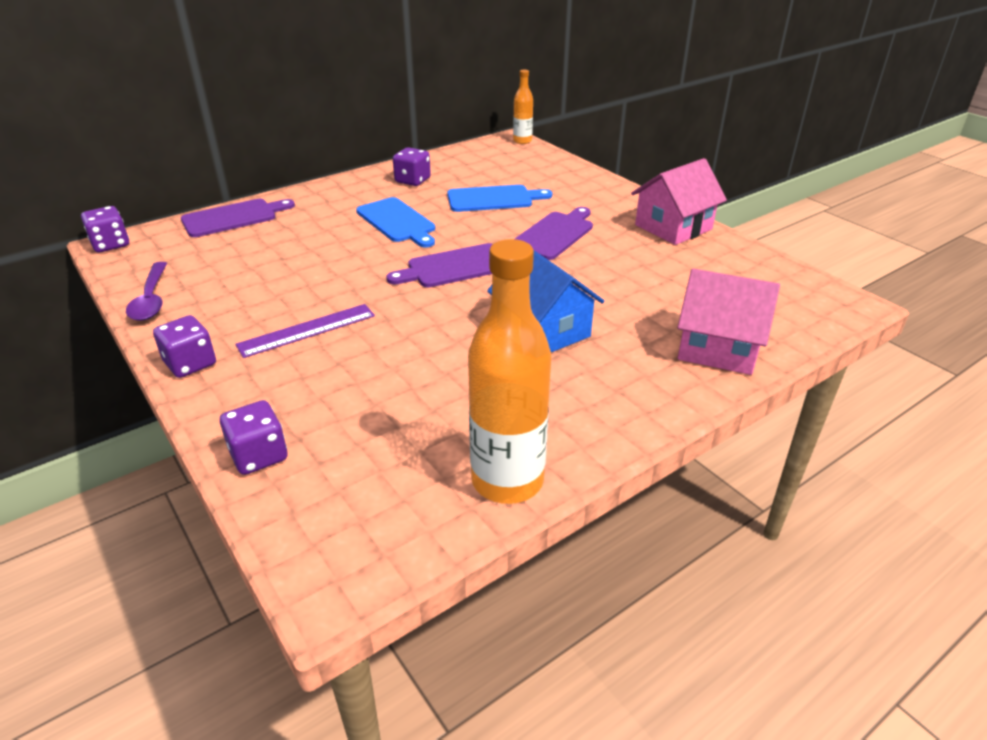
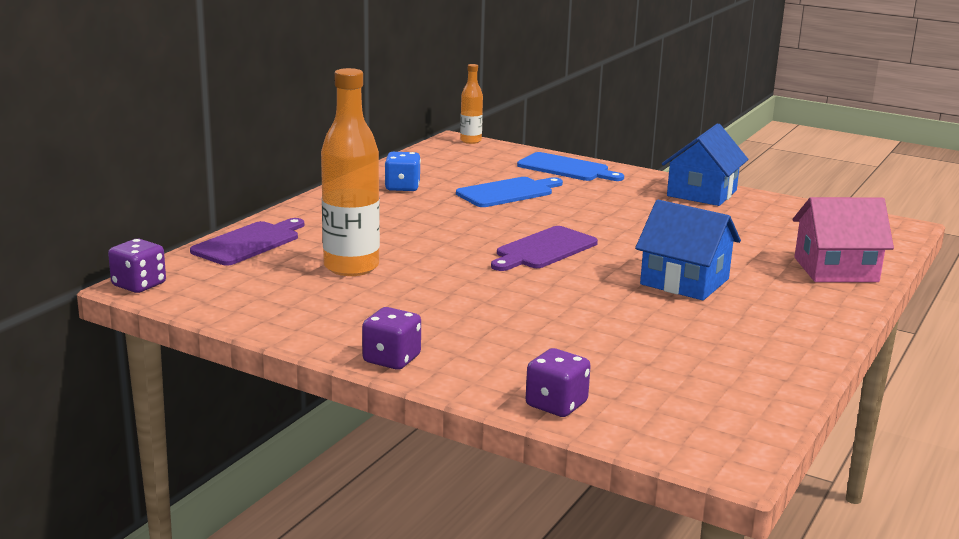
camera: 25 degrees left, 15 degrees down
(151, 299) = (267, 320): purple spoon -> none
(307, 330) = (470, 316): purple ruler -> none
(397, 222) = (436, 223): blue cutting board -> blue cutting board (566, 168)
(412, 180) = (402, 187): purple dice -> blue dice
(507, 481) = (779, 377): orange bottle -> orange bottle (351, 267)
(554, 234) = (603, 212): purple cutting board -> none
(673, 227) = (701, 193): pink house -> blue house

